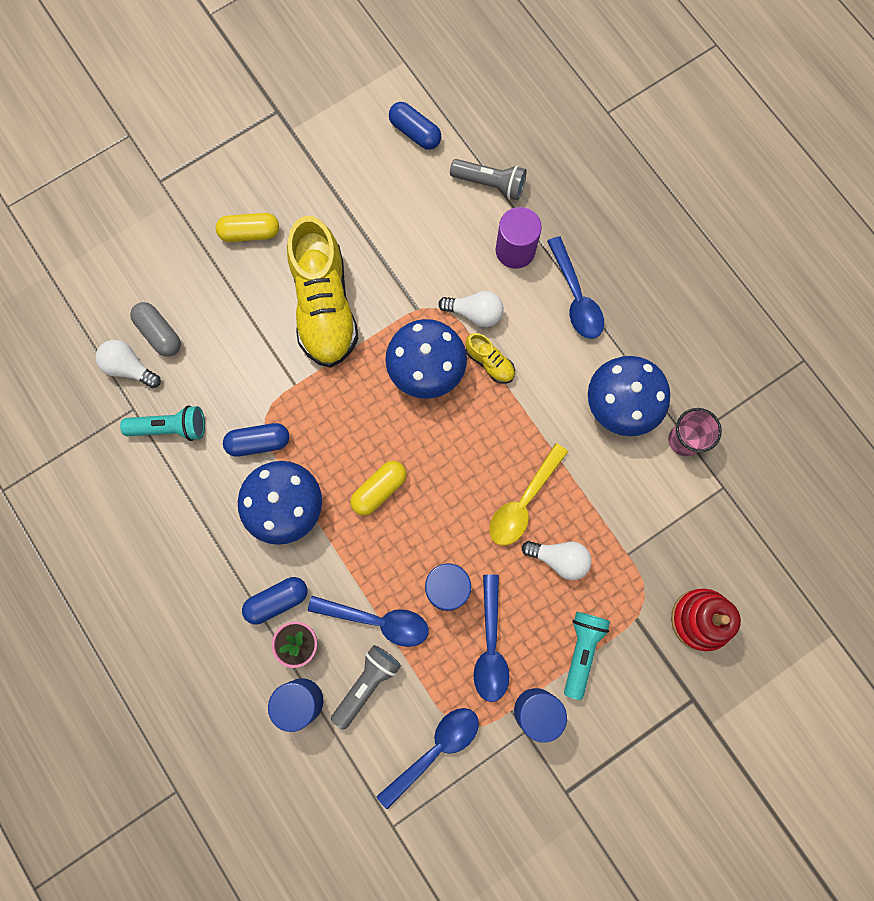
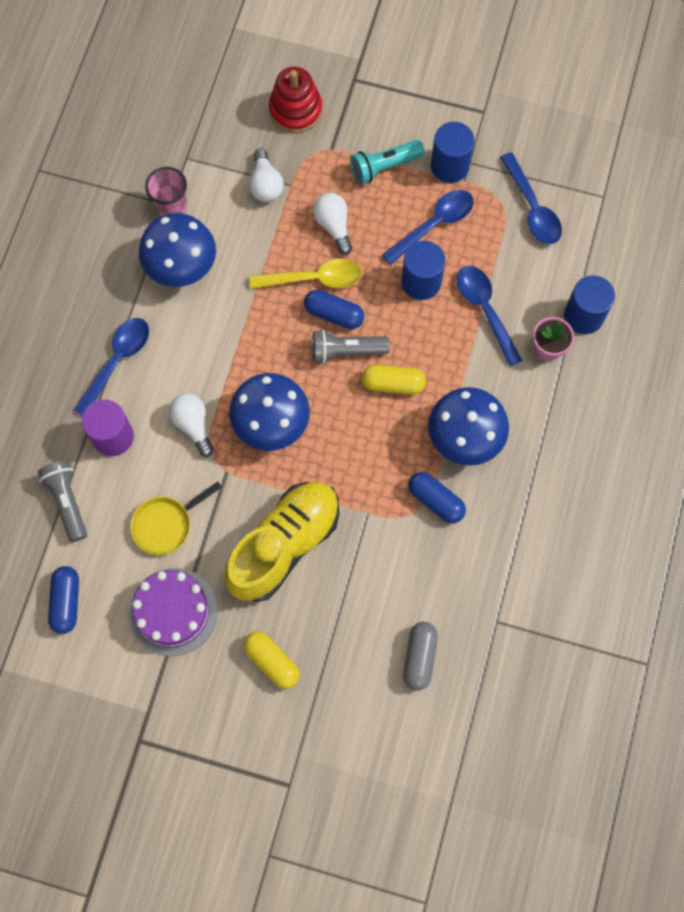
camera: 130 degrees left, 5 degrees down
(129, 368) = (467, 655): white light bulb -> white light bulb (265, 184)
(170, 428) = (484, 578): turquoise flashlight -> none
(277, 600) = (534, 388): blue capsule -> blue capsule (334, 314)
(345, 195) = (173, 611): none -> purple cake
(367, 684) = (532, 283): grey flashlight -> grey flashlight (346, 351)
(413, 237) = (166, 524): none -> yellow pan
(435, 749) = (532, 208): blue spoon -> blue spoon turned 120 degrees counterclockwise
(489, 362) = (225, 383): yellow shoe -> none

